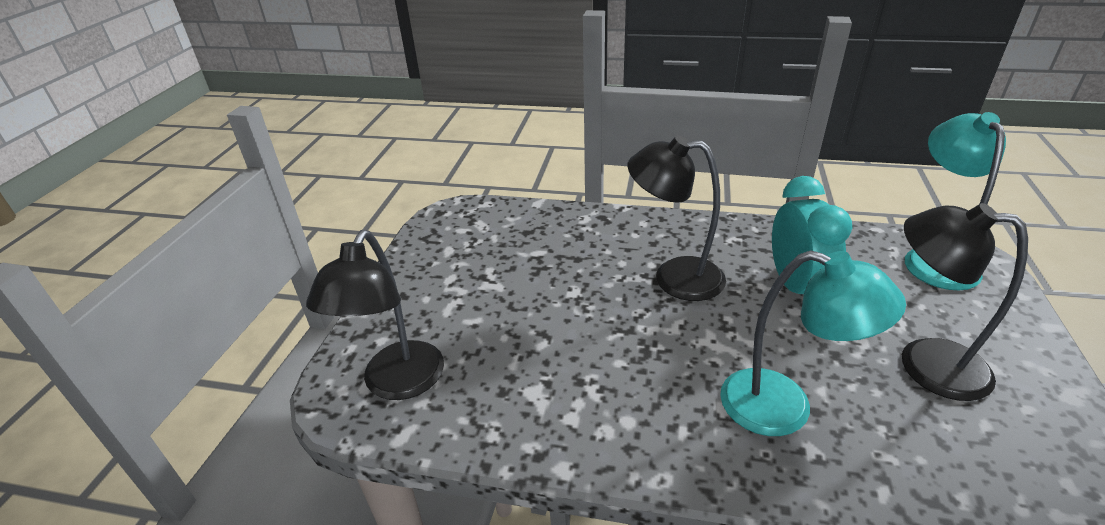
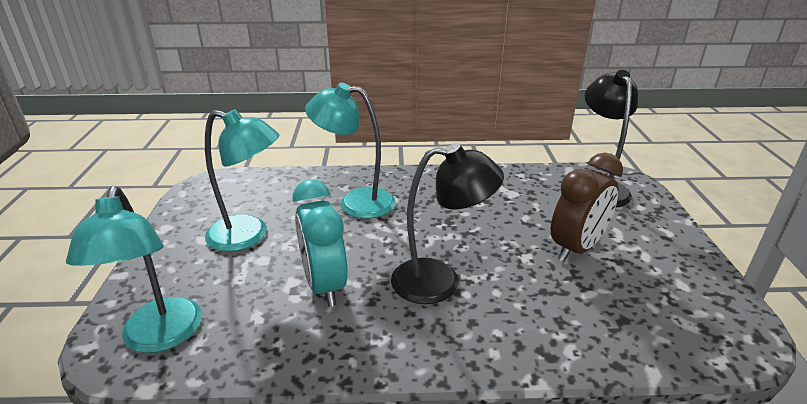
camera: 165 degrees right, 5 degrees down
(513, 294) = (576, 248): none -> brown clock
(924, 363) = (249, 236): black lamp -> turquoise lamp

